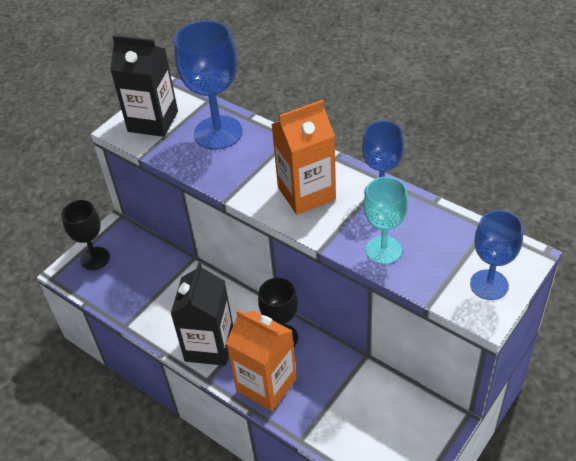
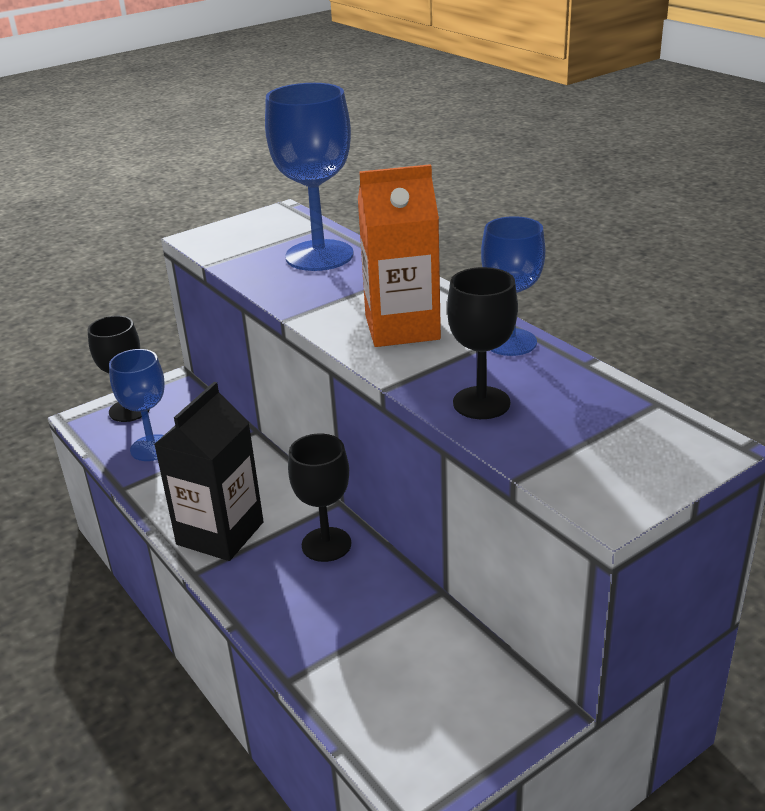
camera: 15 degrees right, 15 degrees down
(153, 121) = (244, 236): black carton -> none
(266, 385) = (274, 597): orange carton -> none
(383, 250) = (481, 403): turquoise goblet -> black goblet
(489, 285) = (631, 470): blue goblet -> blue goblet (152, 448)

